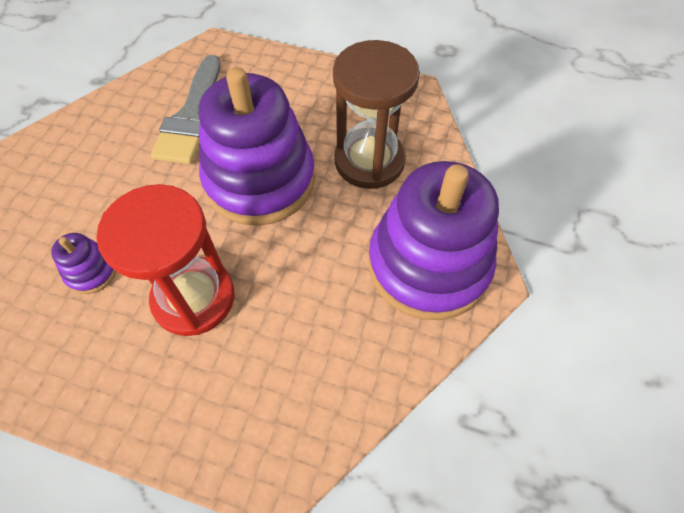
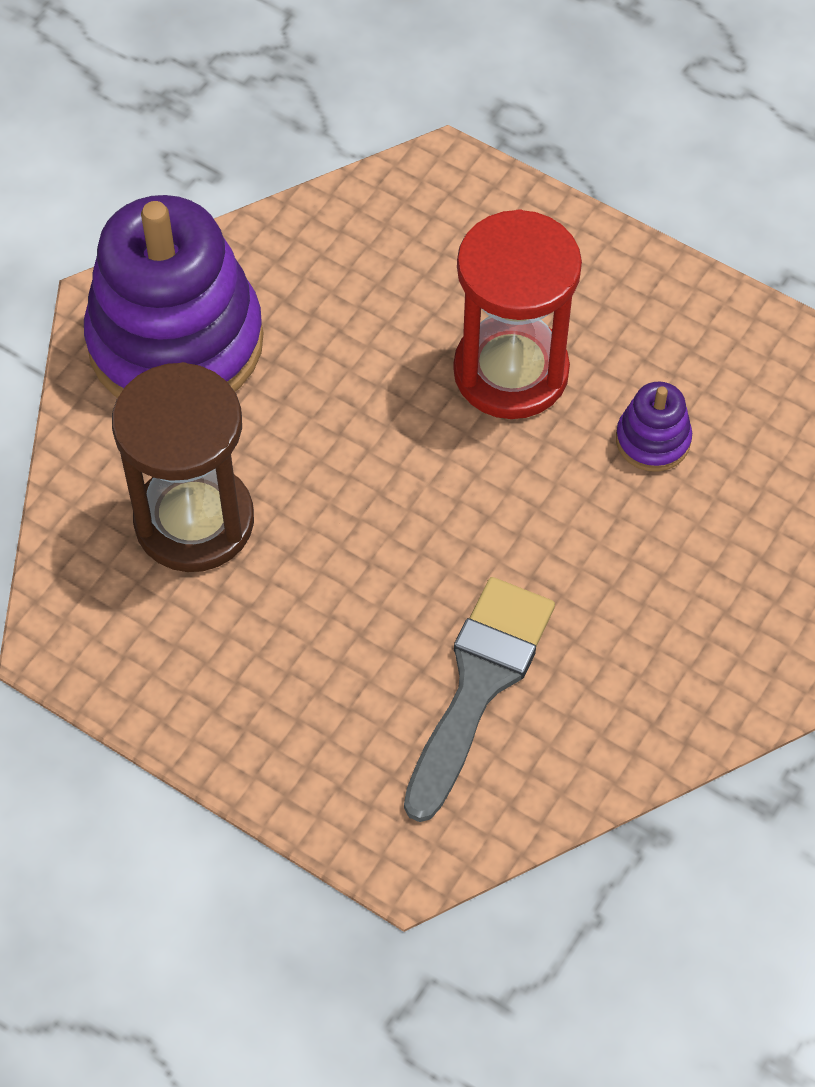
camera: 165 degrees left, 0 degrees up
(260, 180) = (381, 528): purple stacking toy -> none

